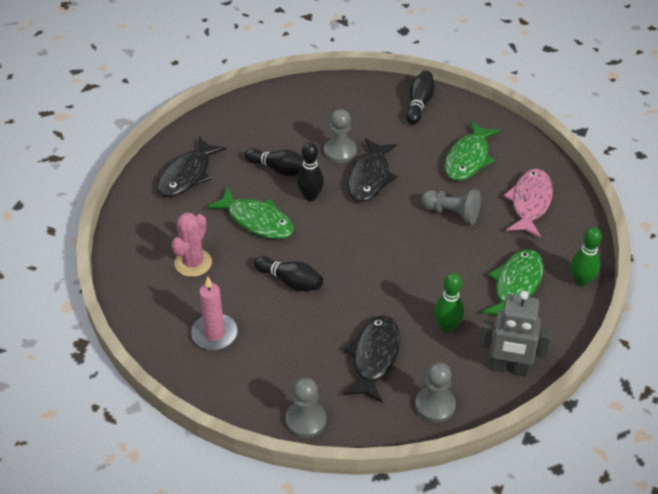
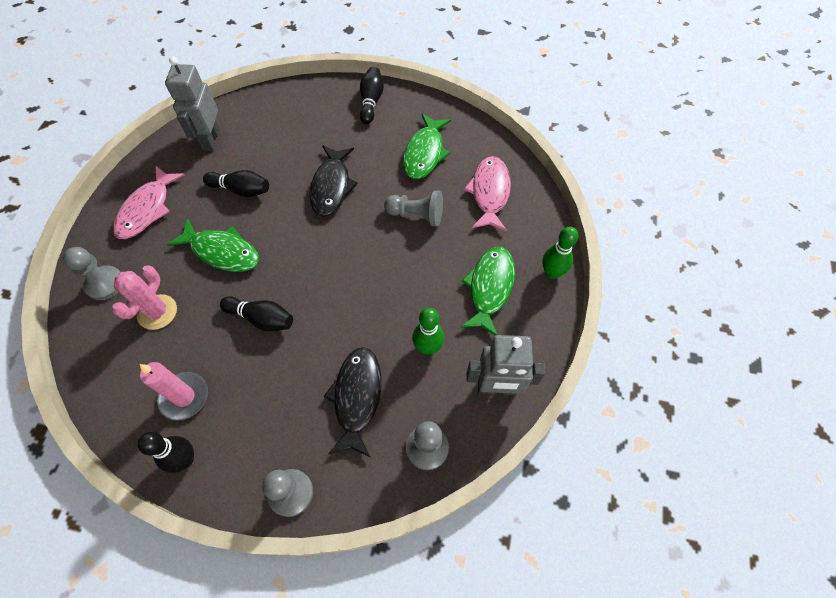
camera: 10 degrees left, 15 degrees up
(187, 175) = (147, 209): black fish -> pink fish
(252, 120) = (211, 139): none -> grey robot
(310, 196) = (274, 216): black bowling pin -> black bowling pin (185, 459)
(340, 151) = (300, 162): grey pawn -> grey pawn (105, 284)

